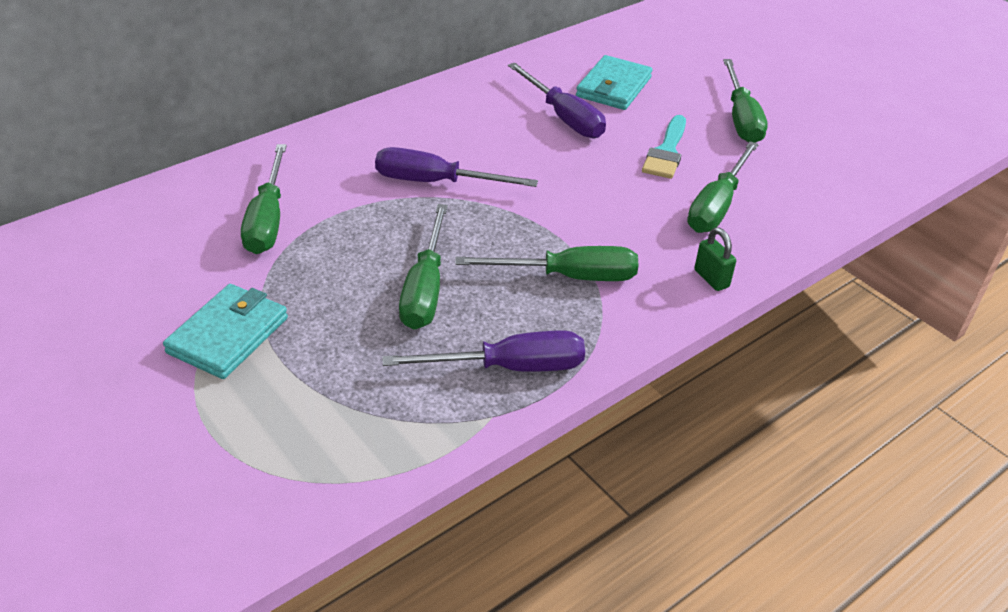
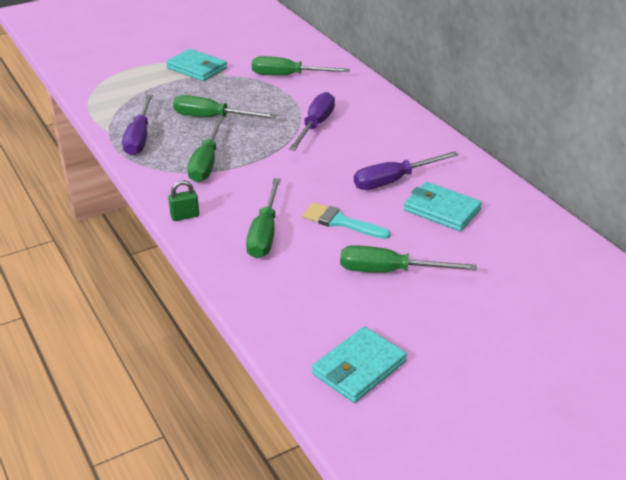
camera: 100 degrees right, 5 degrees down
(717, 206) = (264, 234): green screwdriver -> green screwdriver turned 120 degrees counterclockwise
(894, 133) = (359, 368): none -> turquoise wallet

